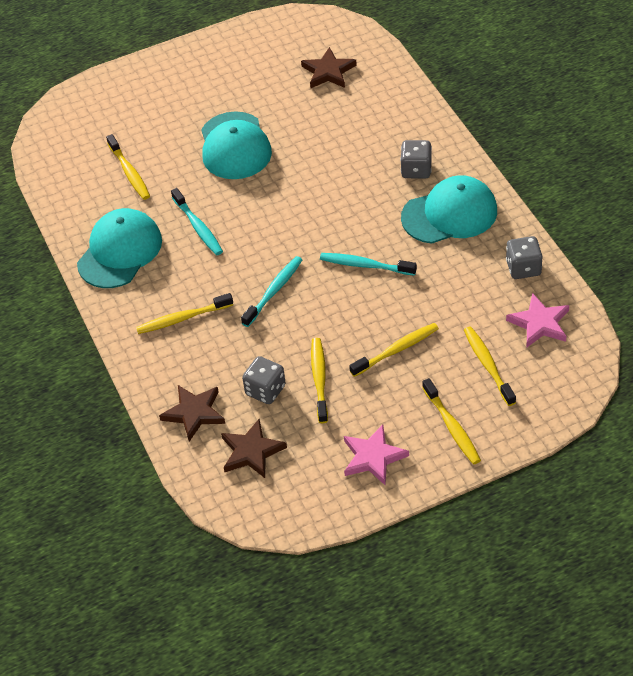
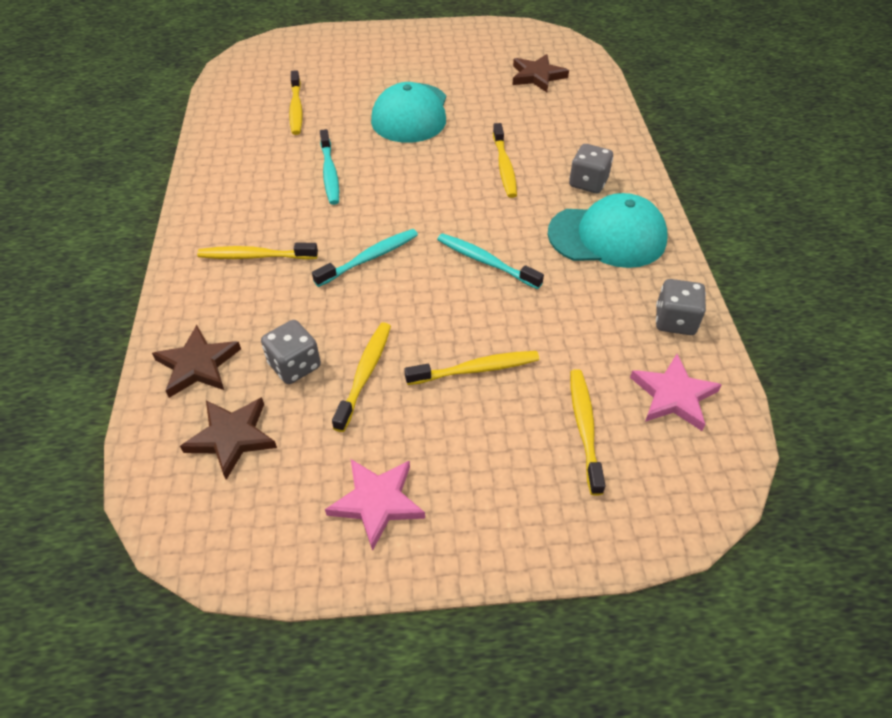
camera: 15 degrees right, 0 degrees up
(120, 251) = (238, 173): turquoise cap -> none
(452, 427) = (501, 497): yellow toothbrush -> yellow toothbrush (504, 166)

